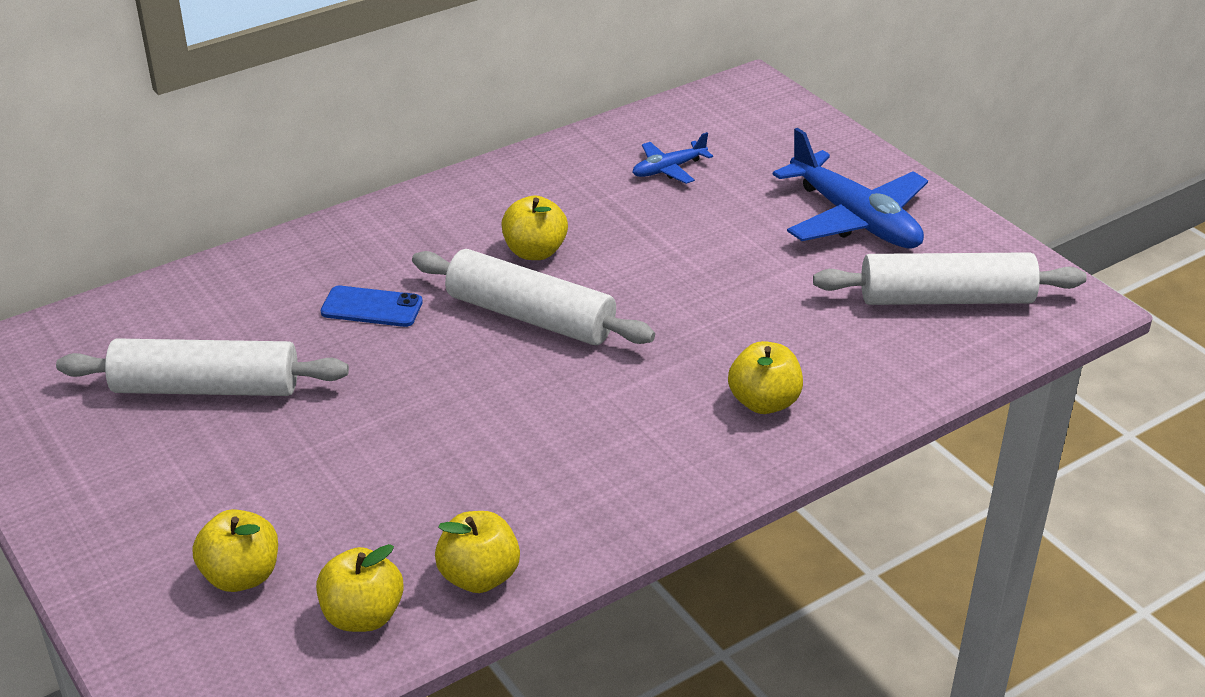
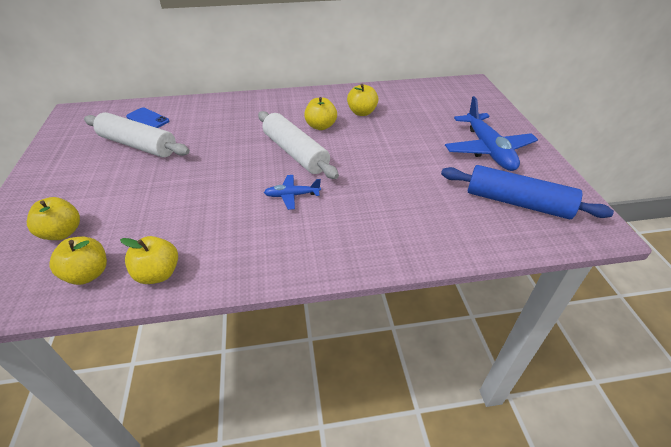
camera: 25 degrees right, 5 degrees up
(372, 307) = (232, 131): blue phone -> blue phone (148, 119)
(668, 169) = (408, 107): blue plane -> blue plane (292, 195)
(764, 402) = (377, 228): yellow apple -> yellow apple (362, 112)
(946, 299) = (517, 203): white rolling pin -> blue rolling pin

